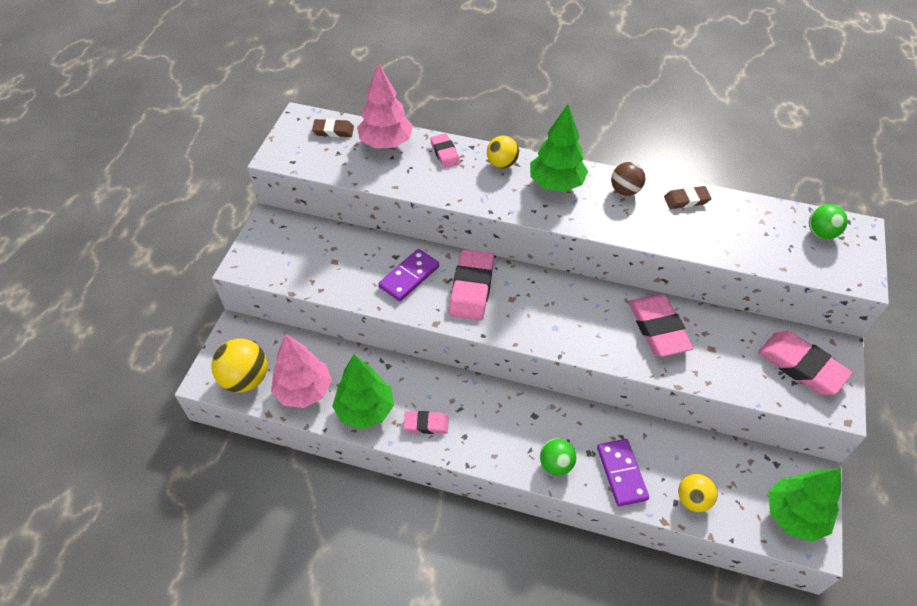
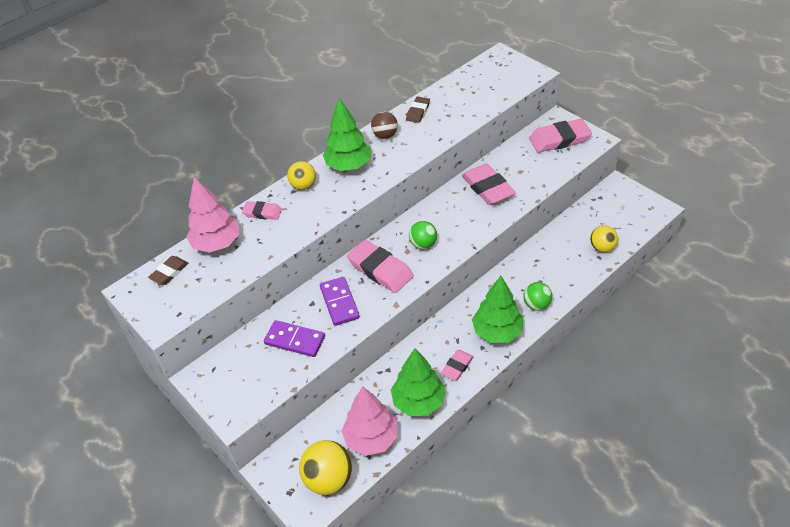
camera: 55 degrees left, 5 degrees down
(622, 473) = (563, 273): purple domino -> purple domino (295, 340)
(658, 328) = (487, 188): pink eraser -> pink eraser turned 45 degrees clockwise
(794, 515) = (637, 207): green tree -> green tree (497, 332)
(821, 233) = (491, 70): green ball -> green ball (423, 244)

